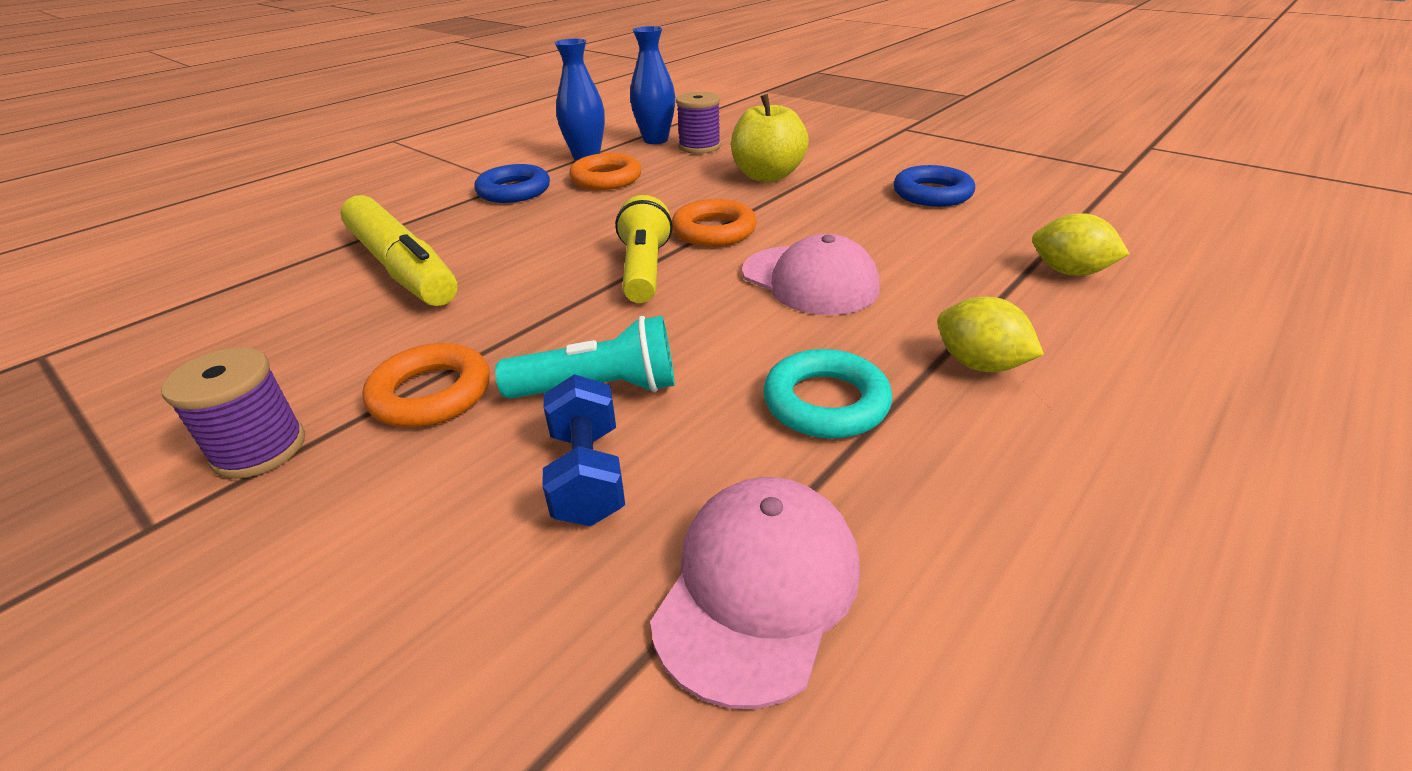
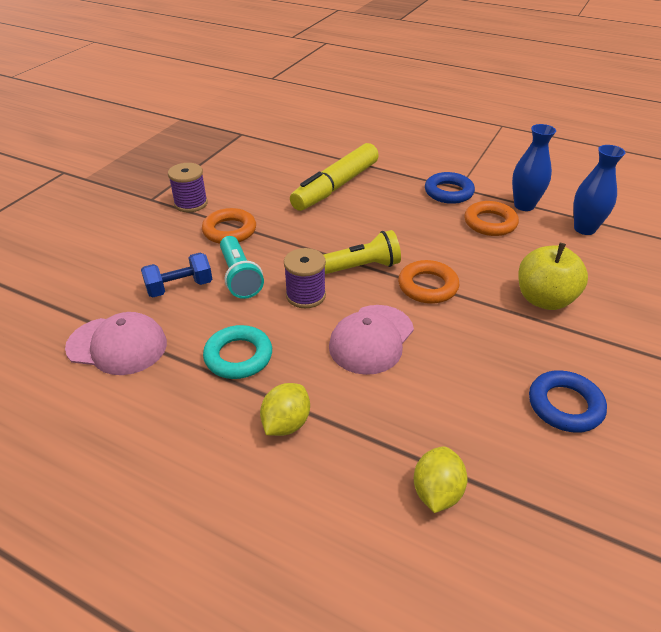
camera: 75 degrees right, 5 degrees up
(699, 147) = (585, 254): purple spool -> purple spool (305, 295)

